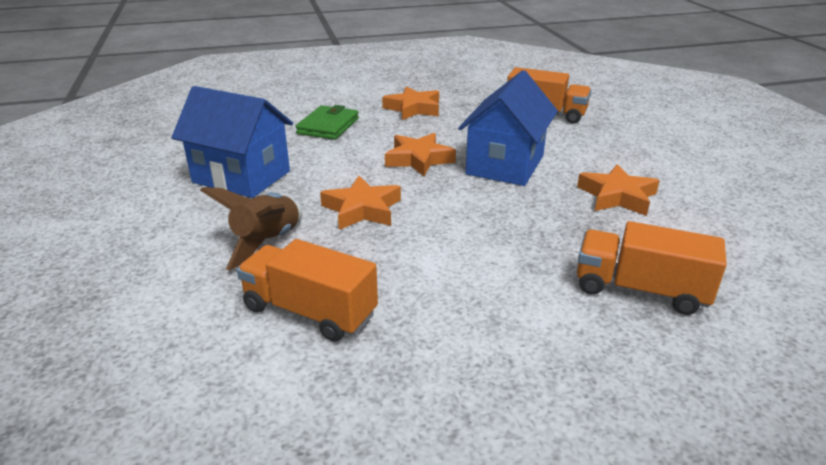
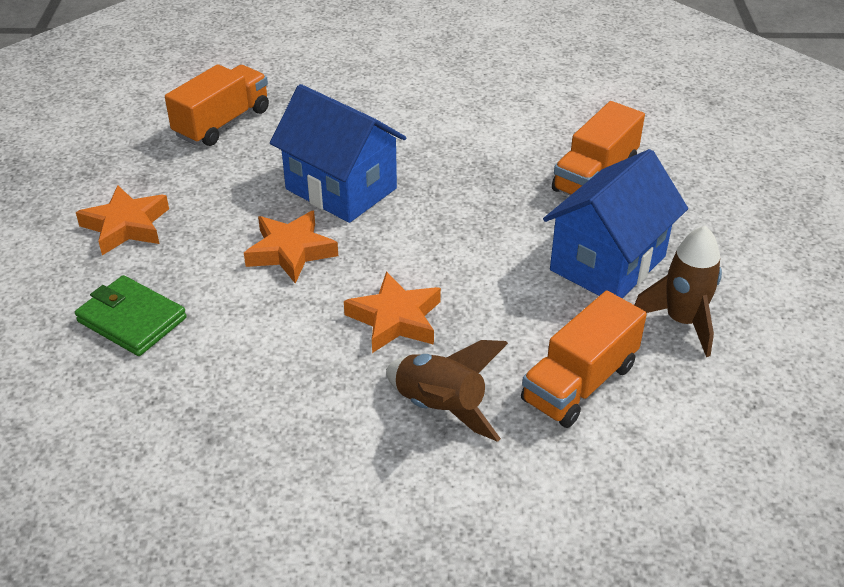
camera: 75 degrees left, 10 degrees up
(241, 177) = (254, 426): blue house -> blue house (607, 263)
(425, 378) = (682, 321): none -> brown rocket
(617, 196) = (443, 138): orange star -> none

